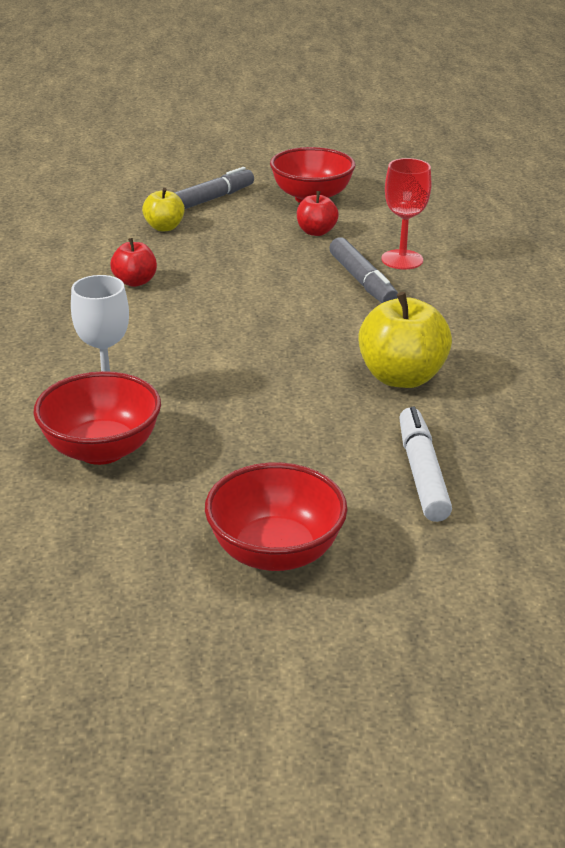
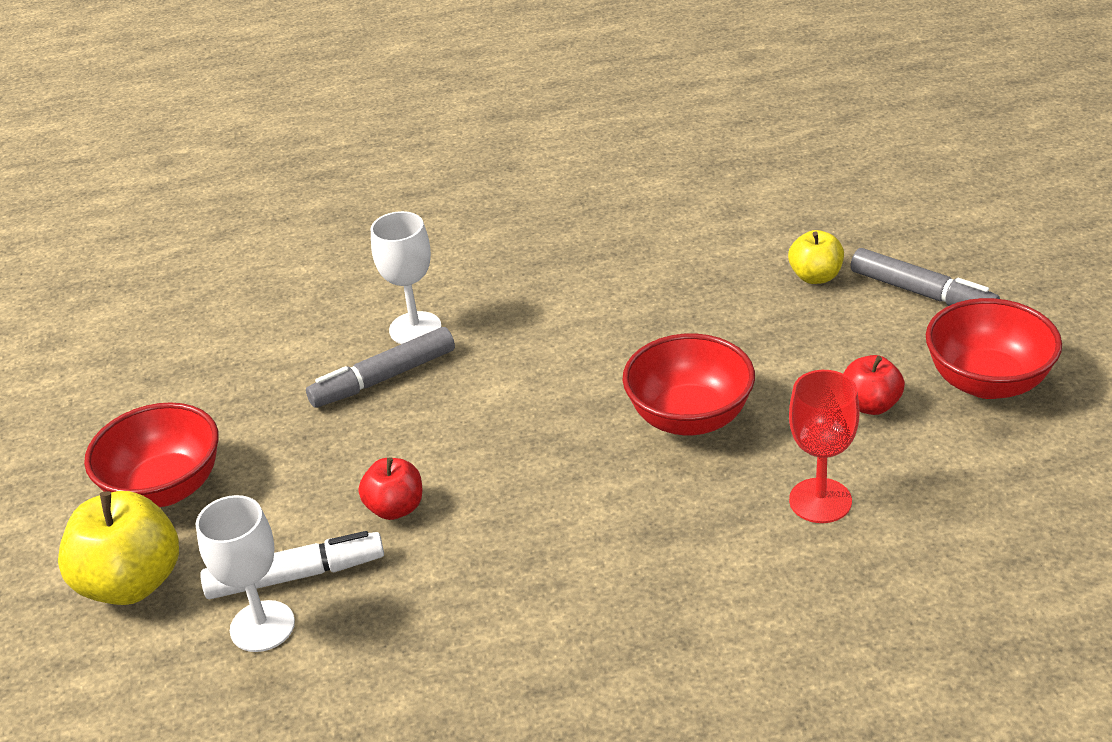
camera: 85 degrees right, 5 degrees up
(102, 450) = (319, 349): red bowl -> red bowl (690, 418)
(135, 282) = (660, 289): red apple -> red apple (395, 508)
(362, 281) = (736, 470): grey marker -> grey marker (383, 378)
(401, 377) = (493, 537): yellow apple -> yellow apple (132, 583)
(479, 492) = (262, 626): none -> white goblet

